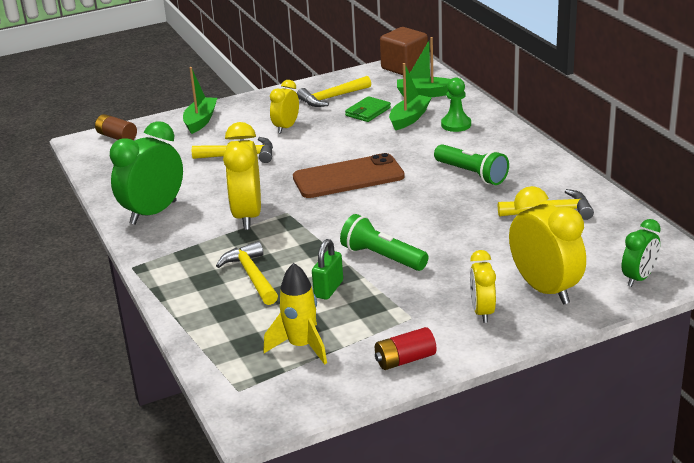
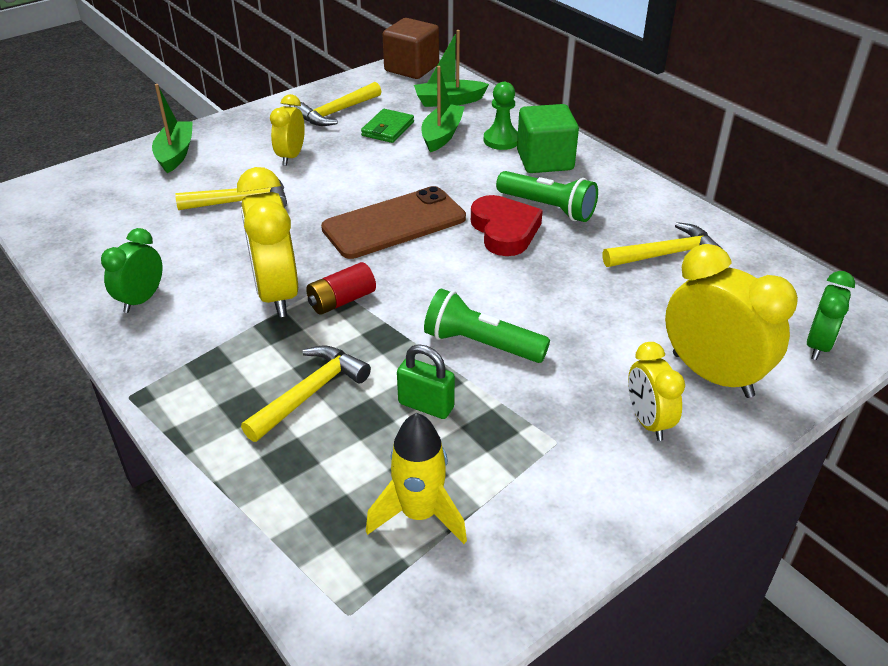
camera: 15 degrees left, 10 degrees up
(117, 137) = (65, 184): brown battery -> none
(153, 213) = (141, 300): green clock -> green clock, size x0.58
(252, 275) = (310, 393): yellow hammer -> yellow hammer turned 75 degrees clockwise
(328, 289) = (426, 405): green padlock -> green padlock turned 75 degrees counterclockwise
(405, 360) = (576, 520): red battery -> red battery (342, 300)
(431, 187) = (504, 230): none -> red heart
(485, 141) = (545, 160): none -> green cube

